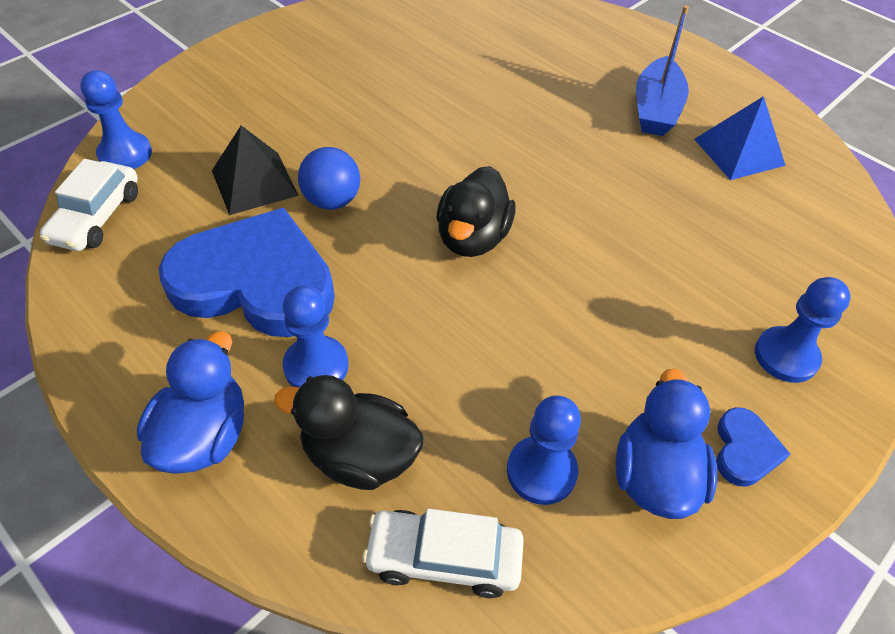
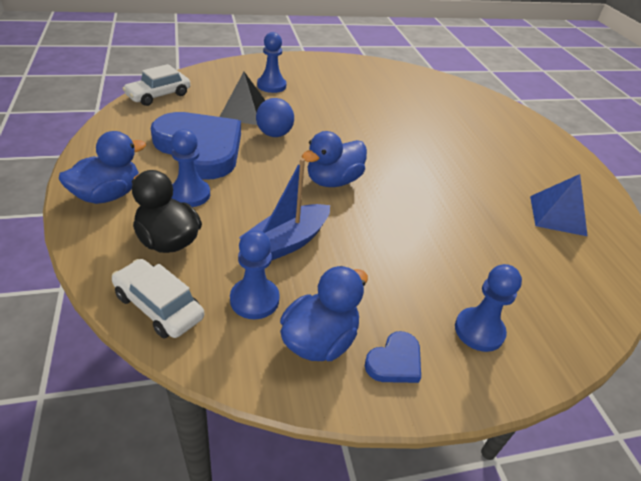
camera: 30 degrees right, 10 degrees down
(125, 154) = (197, 78): blue pawn -> blue pawn (271, 85)
(472, 238) = (333, 181): black duck -> blue duck
(655, 109) = (517, 172): blue boat -> blue boat (286, 242)

